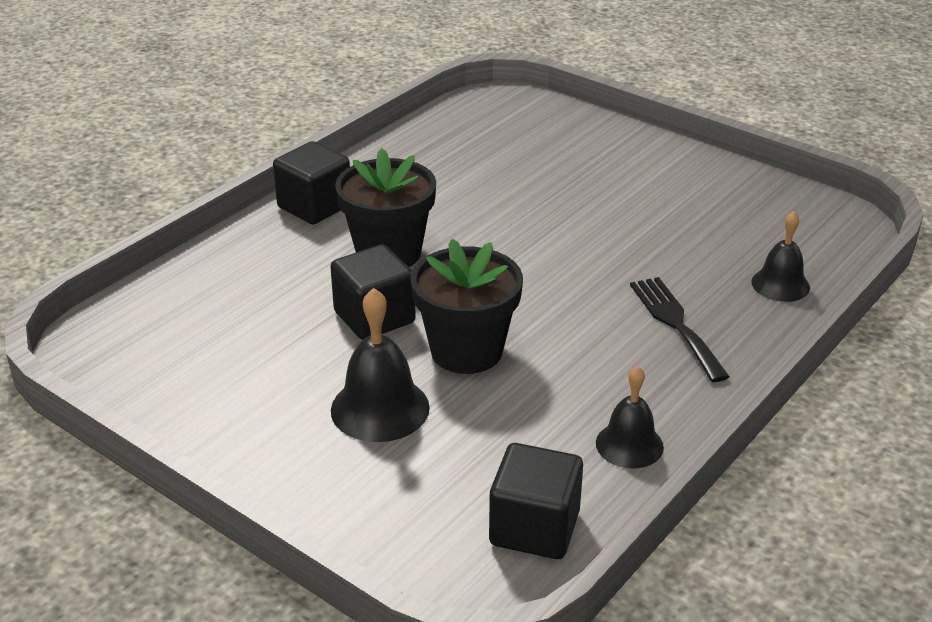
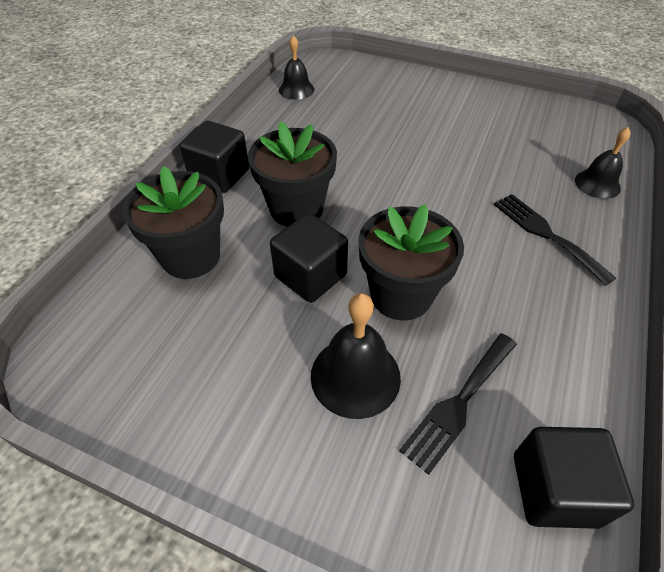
camera: 15 degrees left, 15 degrees up
(251, 279) = (191, 256): none -> black flower pot
(477, 448) = (459, 403): none -> black fork
(629, 444) = (579, 366): black bell -> black bell (296, 89)

